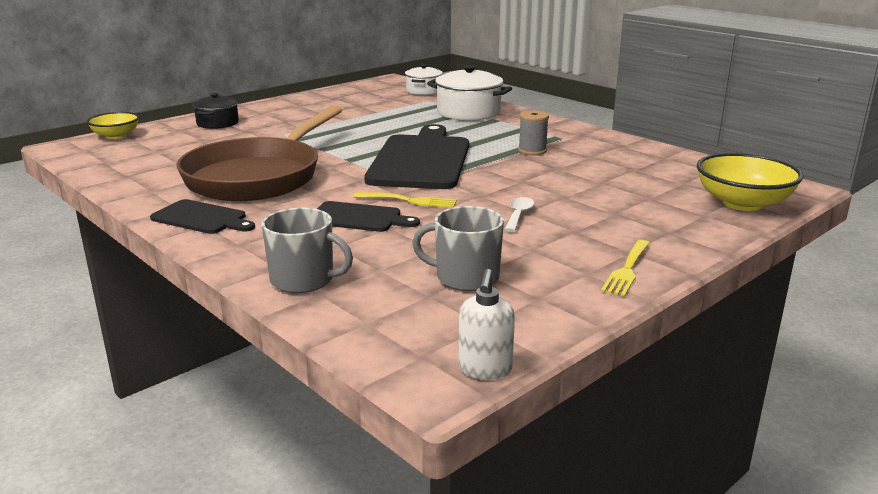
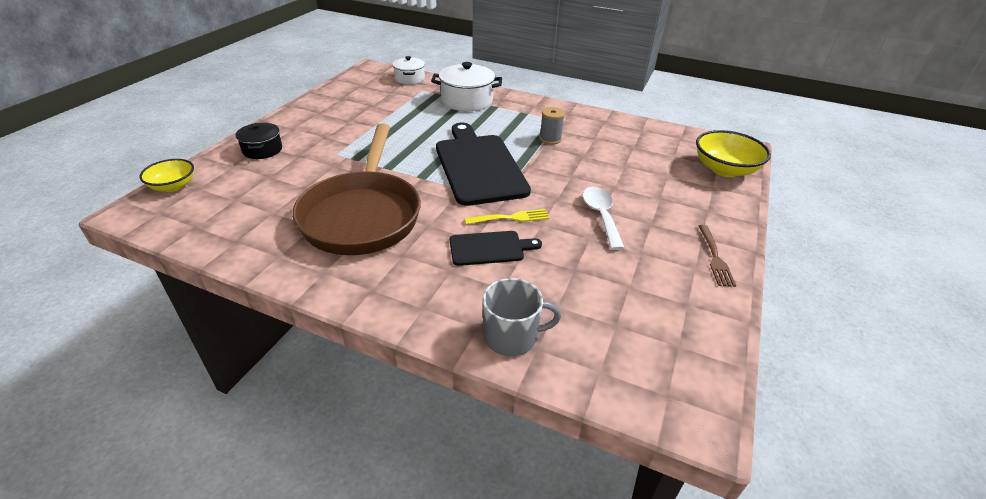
camera: 25 degrees left, 15 degrees up
(201, 218) = (359, 282): black cutting board -> none
(465, 277) = (624, 297): grey mug -> none
(485, 369) = (718, 395): white soap dispenser -> none
(519, 215) = (601, 216): white spoon -> white spoon, size x1.60
(627, 269) = (714, 257): yellow fork -> brown fork

